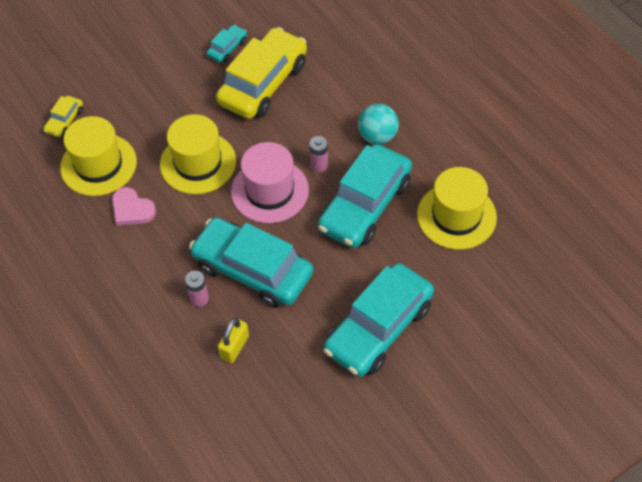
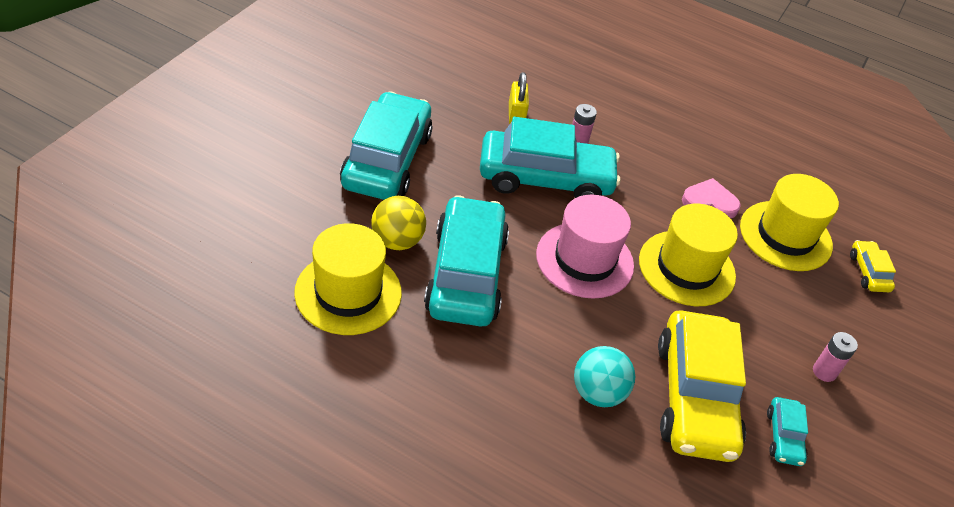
camera: 145 degrees right, 10 degrees down
(319, 165) = (548, 306): pink battery -> pink battery (824, 372)
(377, 136) = (498, 367): turquoise ball -> turquoise ball (598, 393)
(403, 247) = (397, 241): none -> yellow ball

